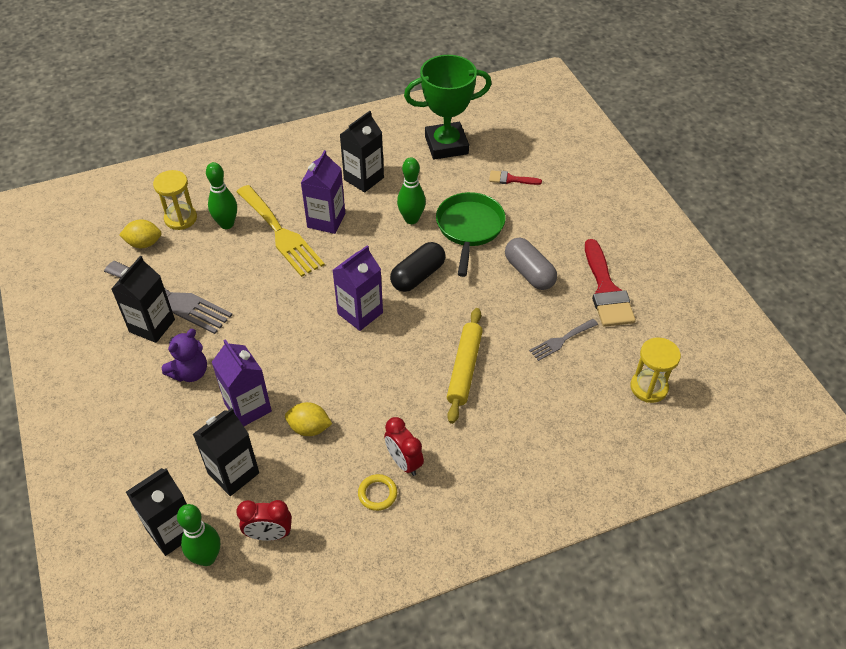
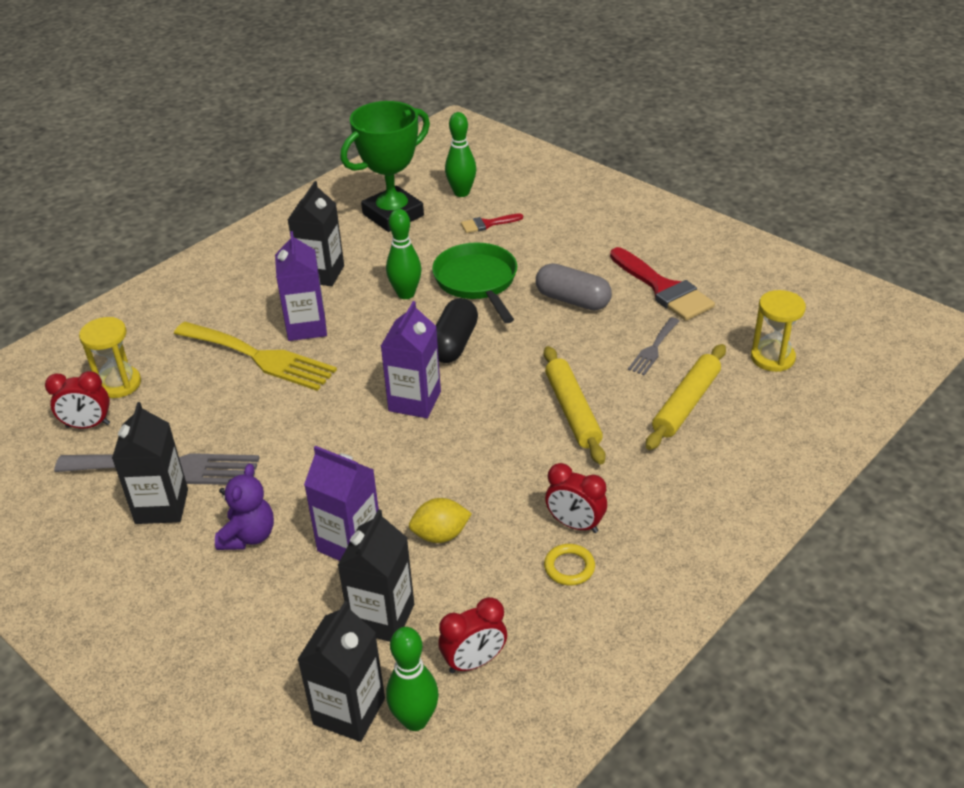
camera: 25 degrees left, 10 degrees down
(144, 243) = (88, 425): yellow lemon -> red clock
(226, 224) = (184, 370): green bowling pin -> green bowling pin (461, 193)
(553, 399) = (686, 404): none -> yellow rolling pin

